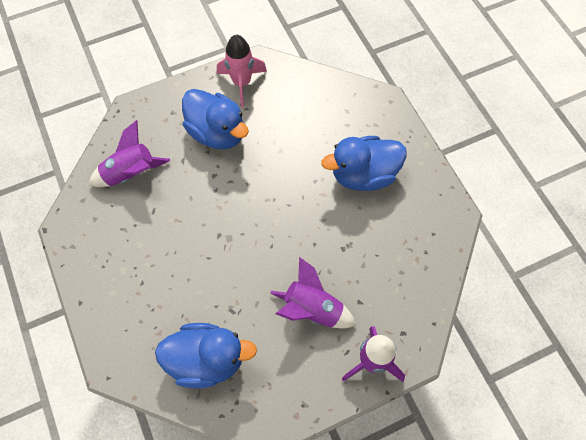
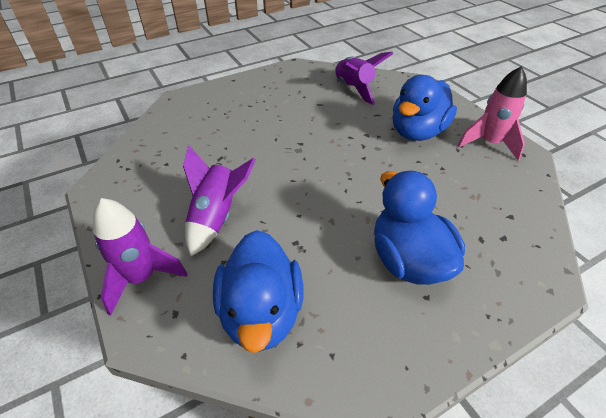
camera: 85 degrees right, 20 degrees down
(207, 360) = (173, 146): blue duck -> blue duck (261, 313)

